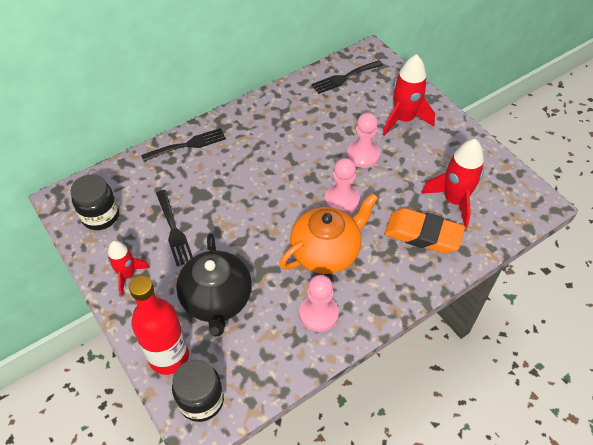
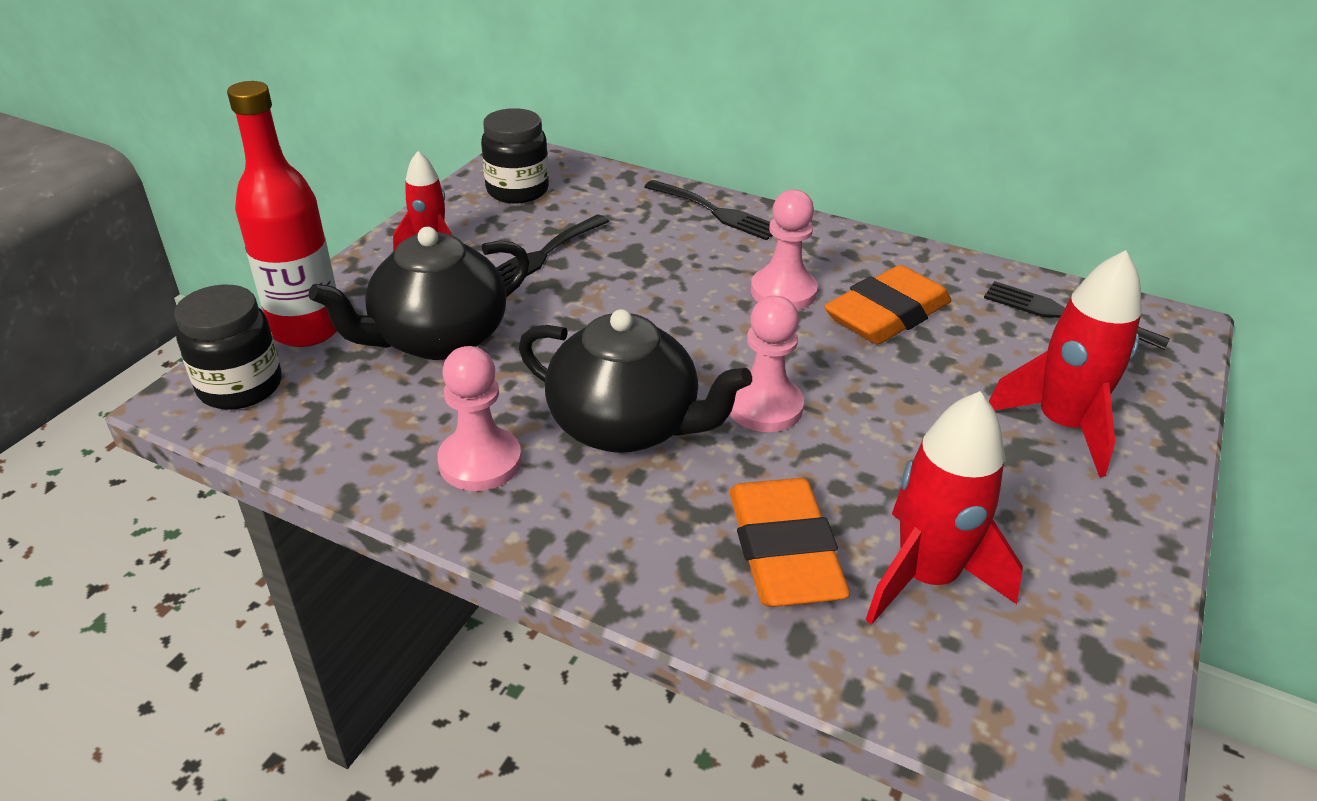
camera: 60 degrees right, 15 degrees down
(309, 129) = (886, 315): none -> orange eraser
(326, 252) = (625, 426): orange teapot -> black teapot
(363, 155) = (902, 399): pink pawn -> pink pawn (783, 292)

